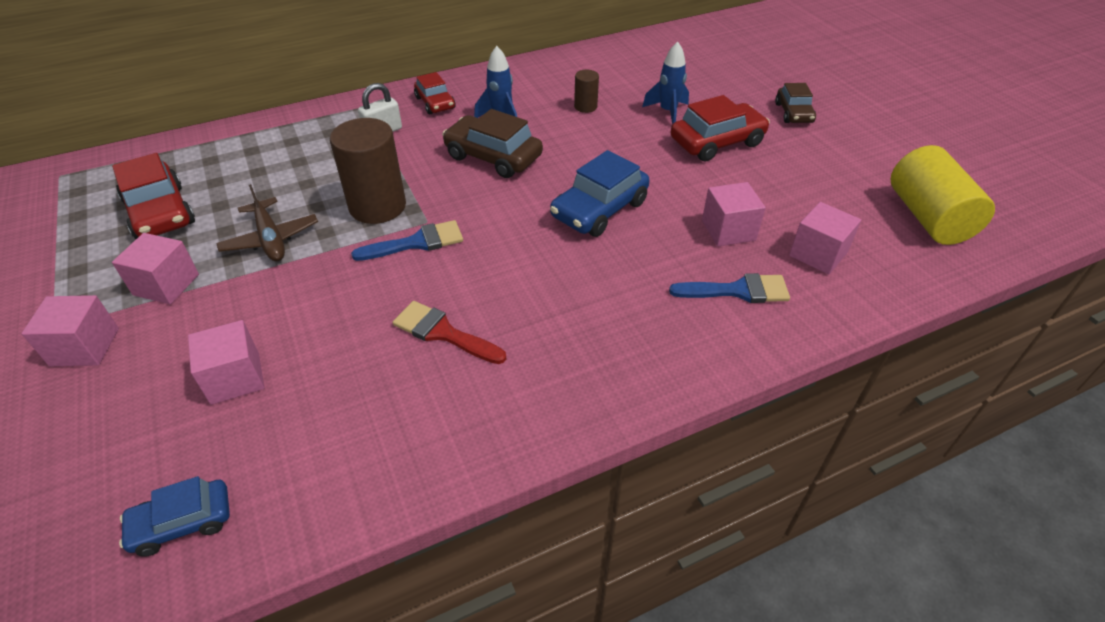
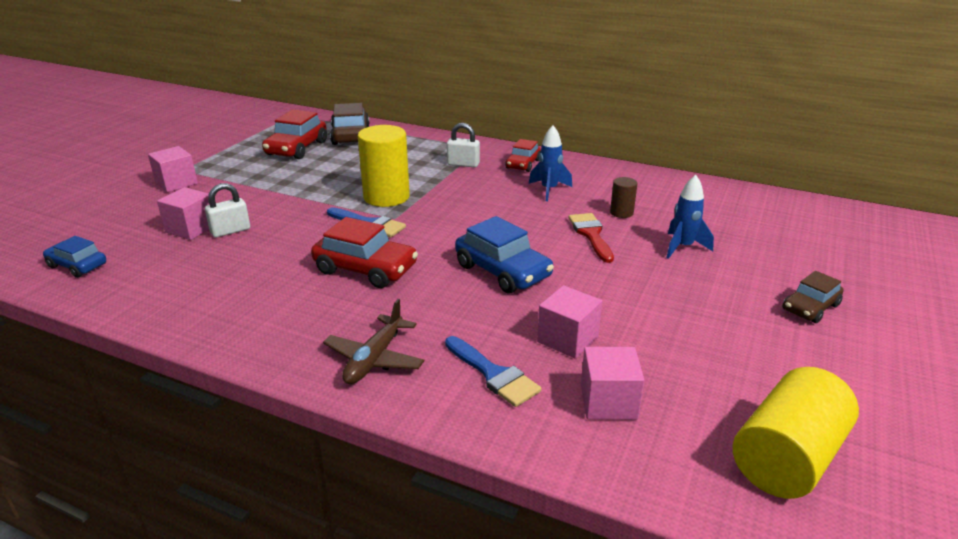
camera: 50 degrees right, 15 degrees down
(166, 284) = (243, 177): pink cube -> none
(271, 239) = (313, 183): brown plane -> brown plane (374, 359)
(289, 347) = (230, 231): none -> white padlock
(377, 206) = (386, 197): brown cylinder -> yellow cylinder
(443, 333) = (295, 271): red brush -> red brush (591, 234)
(493, 157) = (498, 208): brown car -> brown car (351, 135)
(599, 209) = (503, 271): blue car -> blue car turned 135 degrees counterclockwise
(717, 142) = (684, 286): red car -> red car (365, 269)

